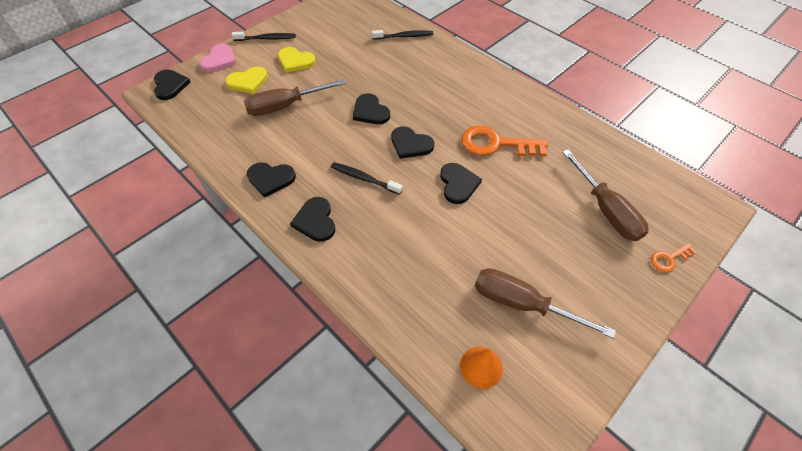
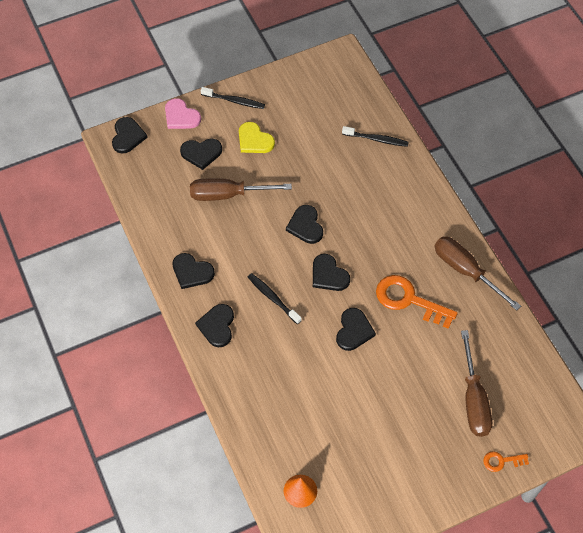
camera: 20 degrees right, 5 degrees up
(219, 60) = (181, 116): pink heart -> pink heart turned 90 degrees clockwise
(248, 81) = (201, 153): yellow heart -> black heart
(522, 304) = (355, 455): brown screwdriver -> brown screwdriver (465, 270)

